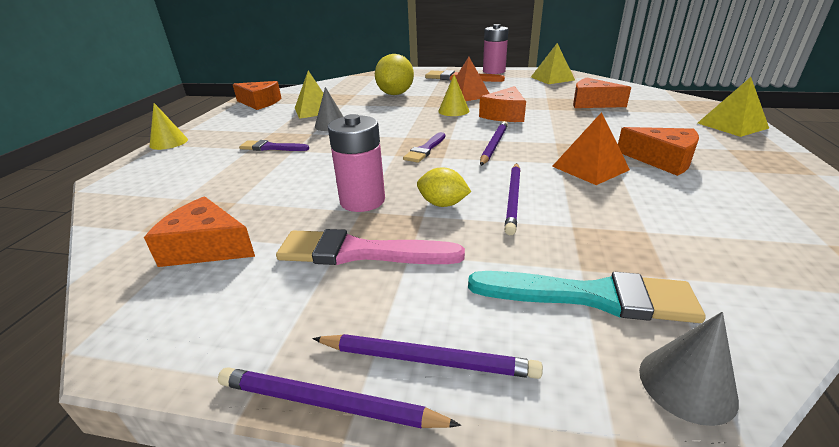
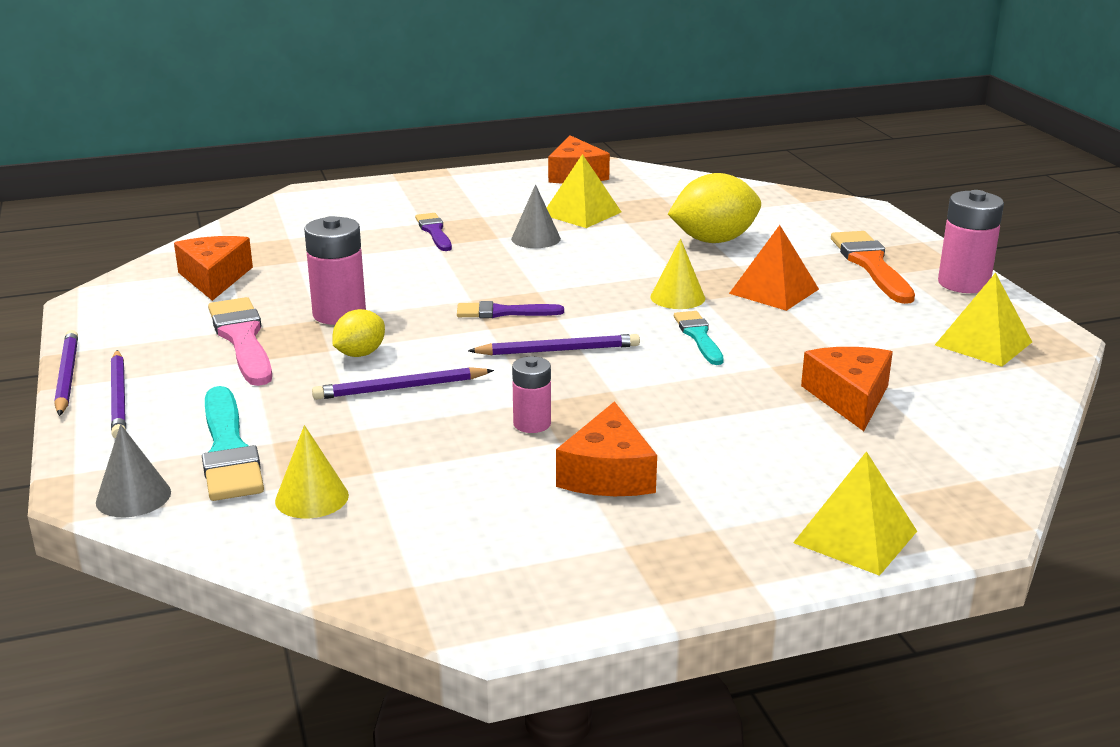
camera: 60 degrees right, 5 degrees down
(169, 142) = (404, 181): yellow cone -> yellow cone (312, 498)
(442, 204) = (360, 354): yellow lemon -> yellow lemon turned 45 degrees clockwise
(504, 115) = (698, 336): orange cheese -> turquoise brush
(590, 168) = (532, 424): orange pyramid -> pink battery

